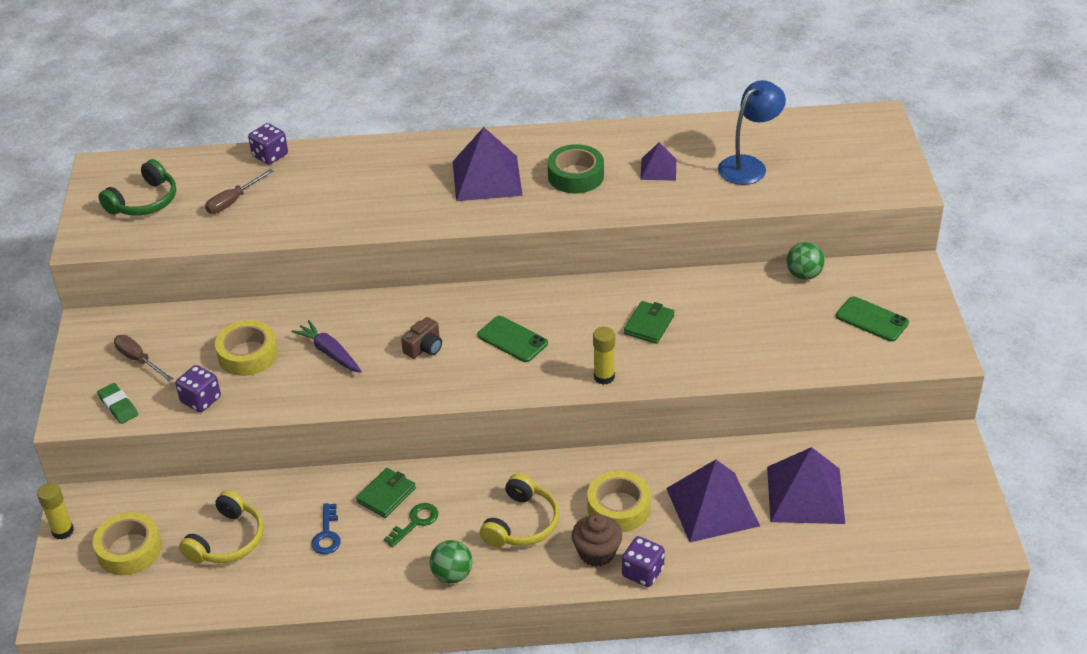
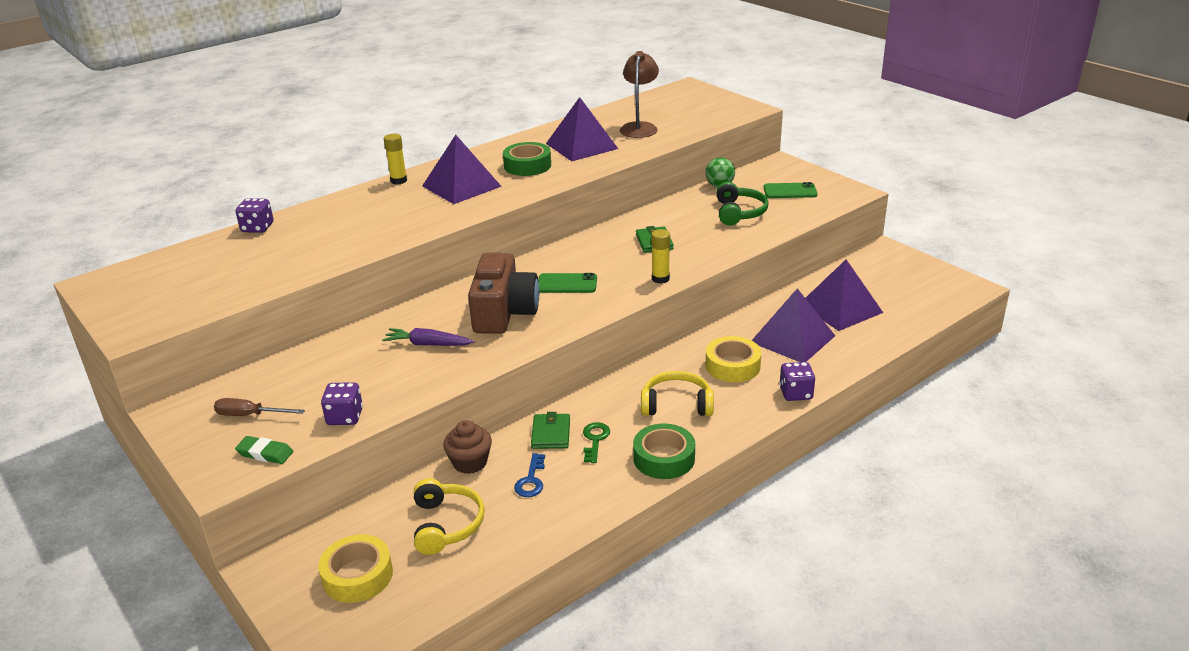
camera: 35 degrees left, 10 degrees down
(63, 531) = (271, 594): yellow glue stick -> yellow glue stick (398, 181)
(144, 201) = (166, 289): green headphones -> green headphones (739, 213)
(233, 201) = (256, 262): brown screwdriver -> none
(248, 354) = (355, 372): yellow tape -> none
(327, 534) = (531, 480): blue key -> blue key turned 45 degrees clockwise
(424, 347) = (504, 313): brown camera -> brown camera, size x2.25
(452, 575) = (664, 458): green ball -> green tape
(522, 523) = (676, 404): yellow headphones -> yellow headphones turned 75 degrees counterclockwise
(597, 552) = (750, 397): brown cupcake -> brown cupcake (470, 462)
(658, 169) = (582, 146): purple pyramid -> purple pyramid, size x1.86
(749, 165) = (639, 127): blue lamp -> brown lamp

